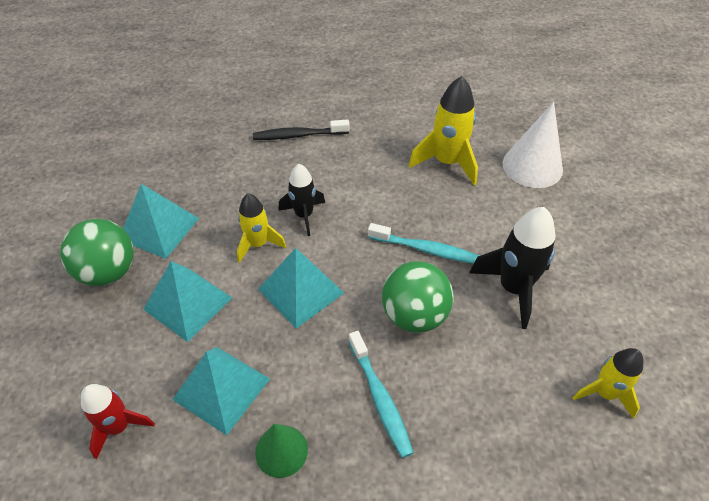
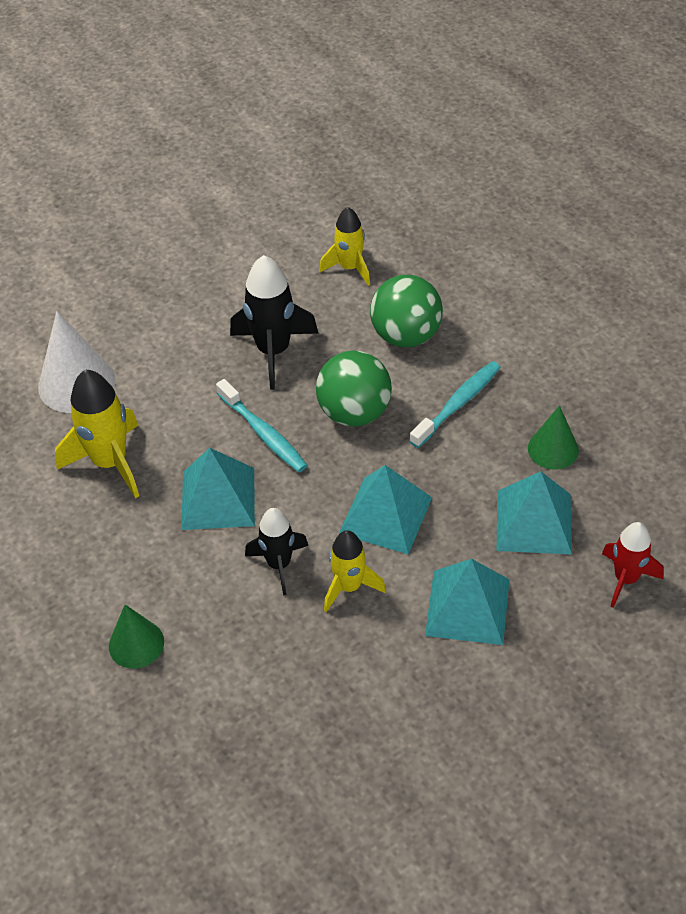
camera: 115 degrees left, 0 degrees up
(108, 272) = (483, 715): green ball -> green ball (406, 335)
(159, 228) = (390, 705): turquoise pyramid -> turquoise pyramid (218, 498)
(298, 135) = (136, 644): black toothbrush -> green cone
(426, 249) = (263, 433): turquoise toothbrush -> turquoise toothbrush turned 150 degrees clockwise

